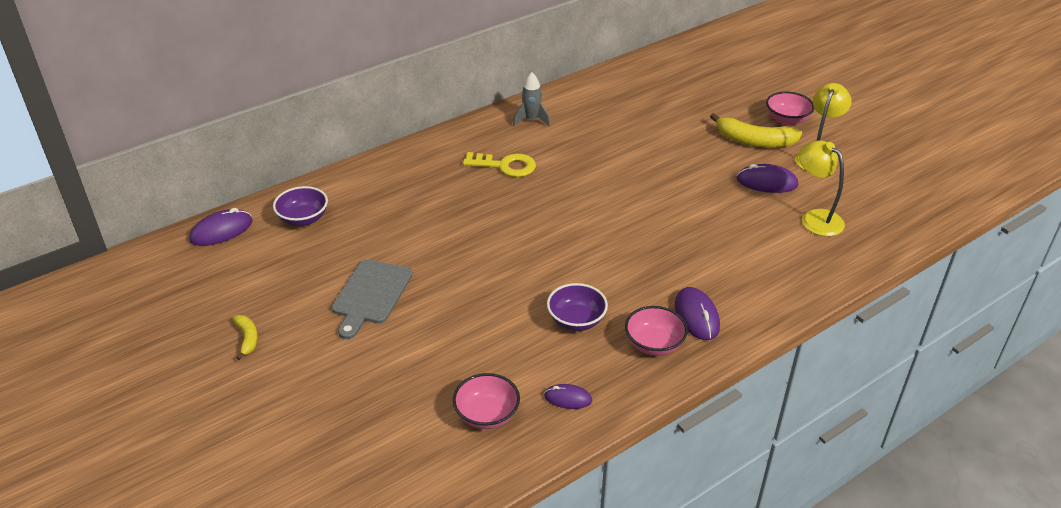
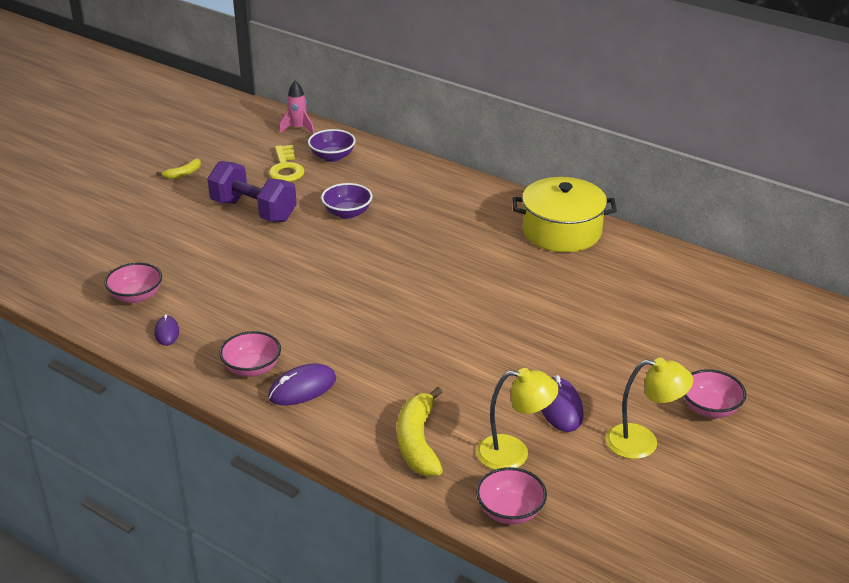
camera: 70 degrees right, 5 degrees down
(221, 231) = (298, 128): purple mouse -> pink rocket
(371, 295) = (253, 210): grey cutting board -> purple dumbbell
(505, 166) = (472, 233): yellow key -> yellow key (286, 168)
(531, 120) = (562, 231): grey rocket -> yellow pot
(576, 320) = (266, 318): purple bowl -> purple bowl (347, 213)
(754, 141) = (640, 387): yellow banana -> yellow banana (418, 442)
(815, 218) = (514, 453): yellow lamp -> yellow lamp turned 60 degrees clockwise
(880, 236) = (510, 511): none -> pink bowl

